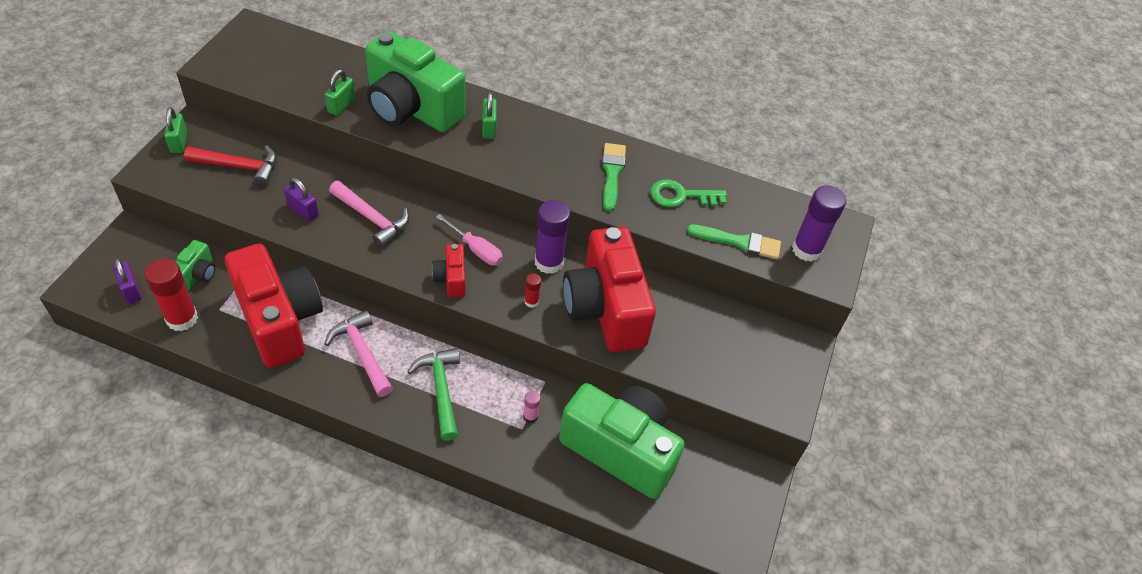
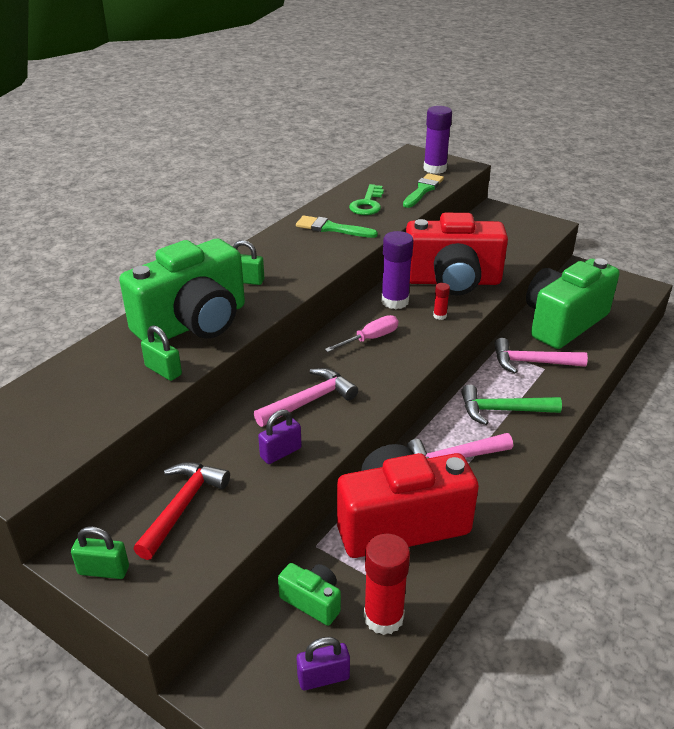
camera: 70 degrees left, 15 degrees down
(451, 279) = (405, 357): red camera -> none
(530, 416) = (532, 362): pink glue stick -> pink hammer

